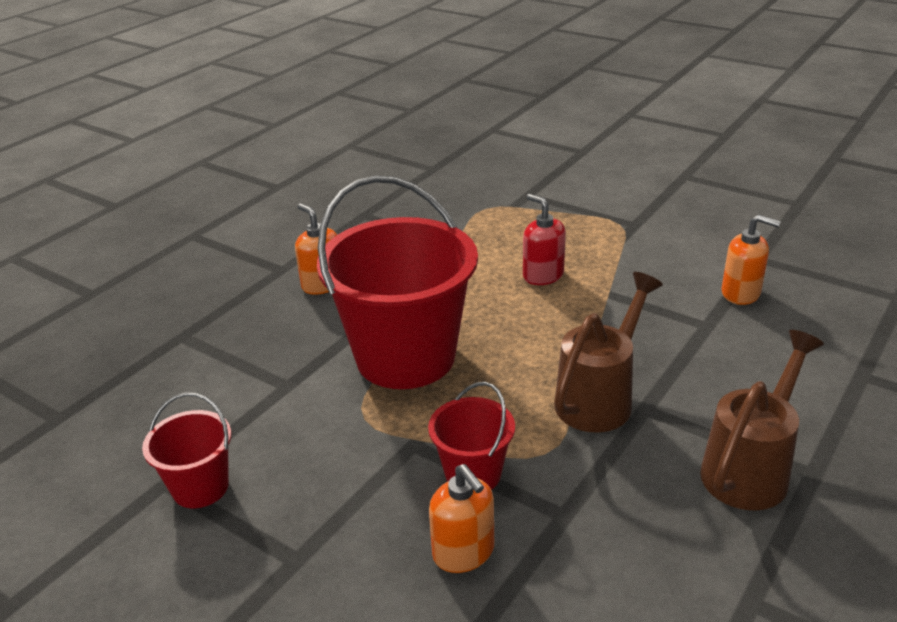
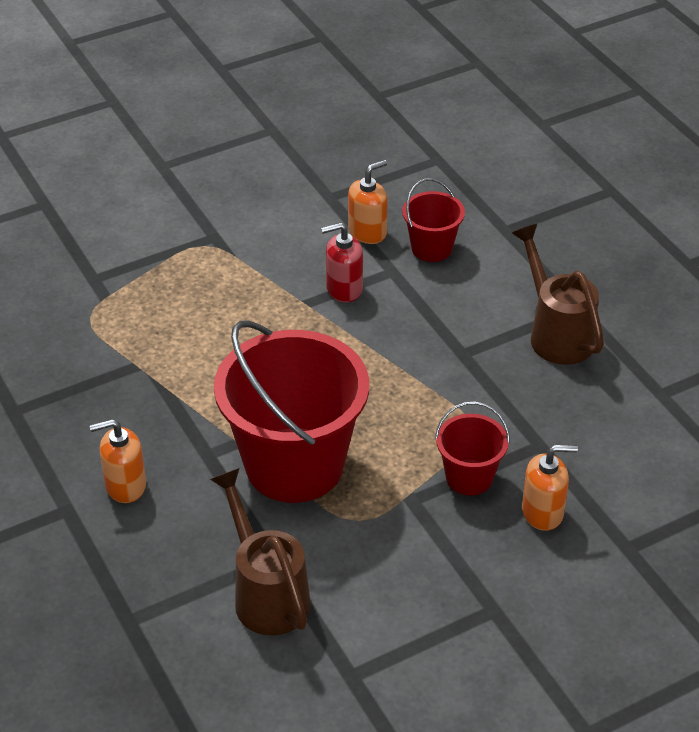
camera: 65 degrees left, 10 degrees up
(200, 487) = (373, 652): red bucket -> red bucket (431, 248)
(543, 275) = (244, 330): red soap dispenser -> red soap dispenser (344, 289)
(600, 397) = (433, 370): brown watering can -> brown watering can (266, 592)

